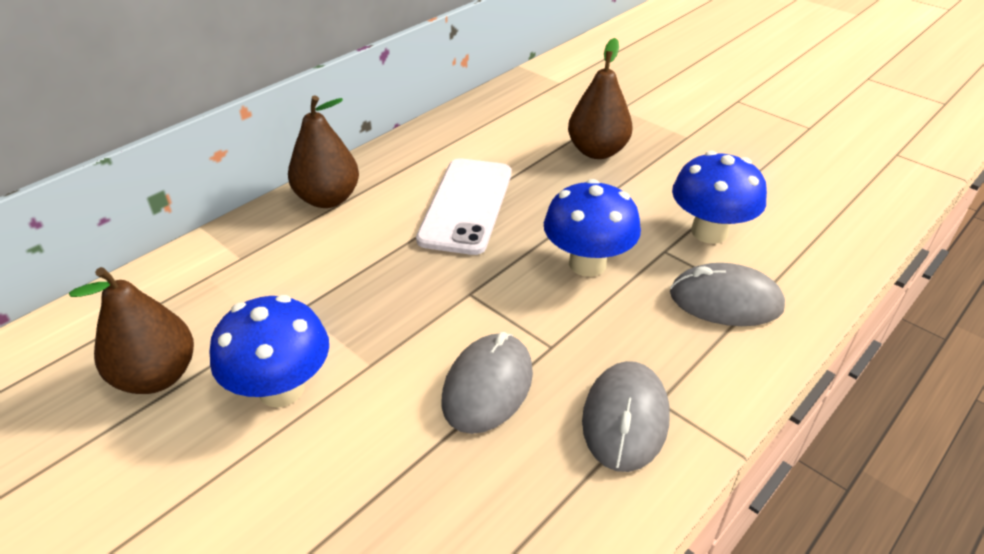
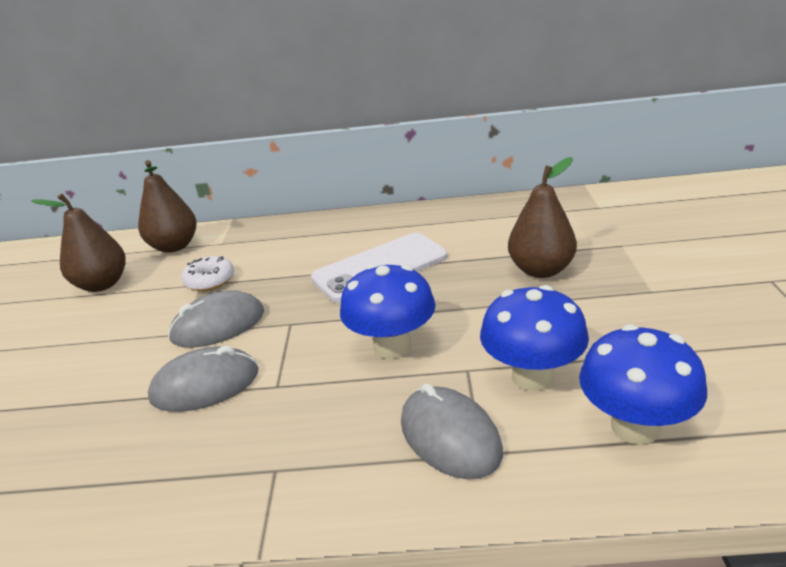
camera: 50 degrees right, 10 degrees down
(281, 389) = (128, 321): blue mushroom -> blue mushroom (635, 427)
(304, 300) = (210, 280): none -> white donut
(328, 199) = (311, 229): brown pear -> brown pear (174, 246)
(625, 419) = (236, 464): grey mouse -> grey mouse (218, 325)

